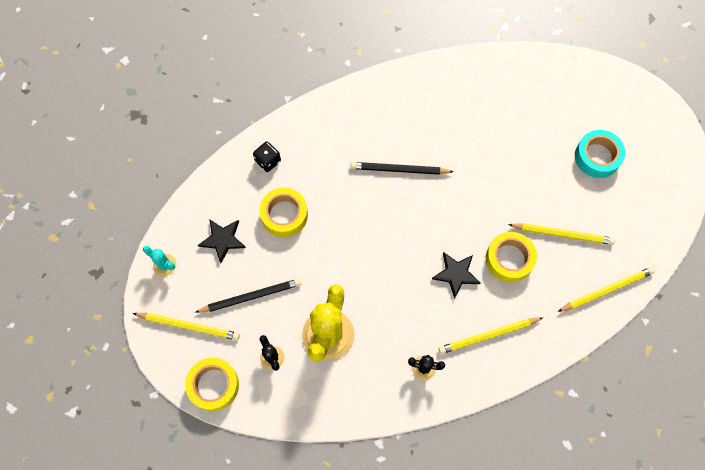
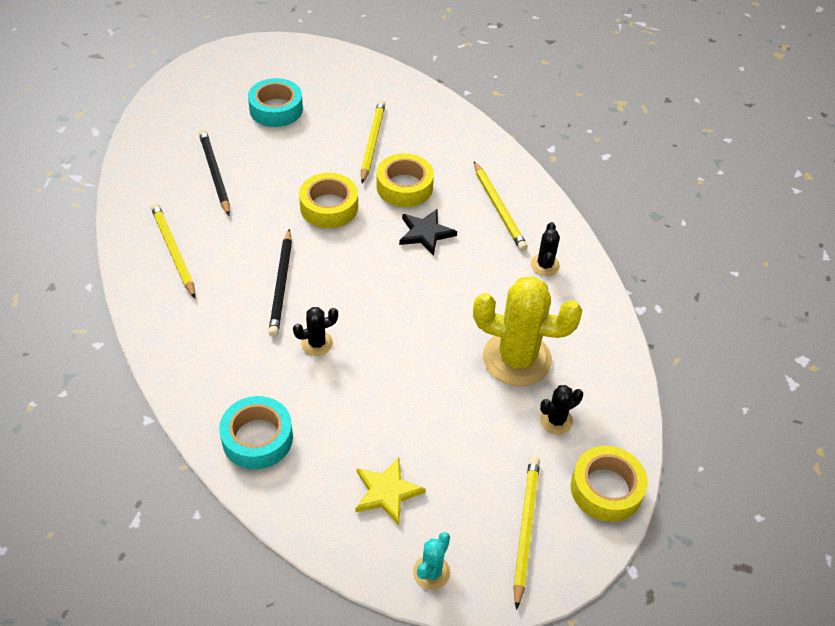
camera: 95 degrees left, 20 degrees down
(222, 240) = (387, 492): black star -> yellow star
(251, 296) = (472, 450): black pencil -> black pencil (214, 173)
(268, 161) = (257, 438): black dice -> turquoise tape
(284, 215) = (346, 414): yellow tape -> yellow tape (329, 207)
(345, 195) = (317, 343): none -> black cactus
(606, 290) = (436, 114): yellow pencil -> yellow pencil (173, 251)

